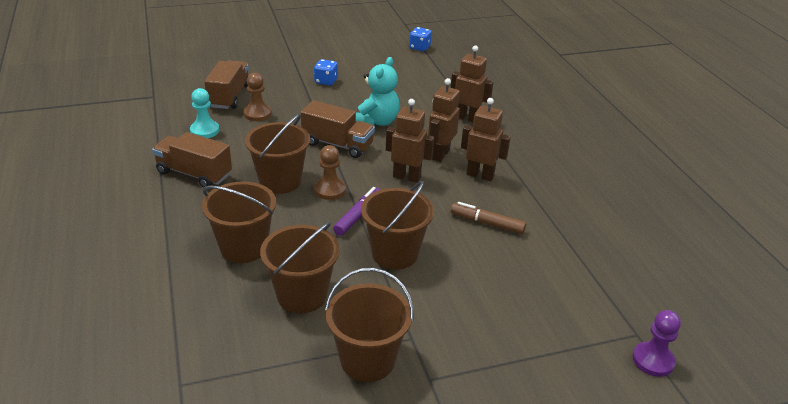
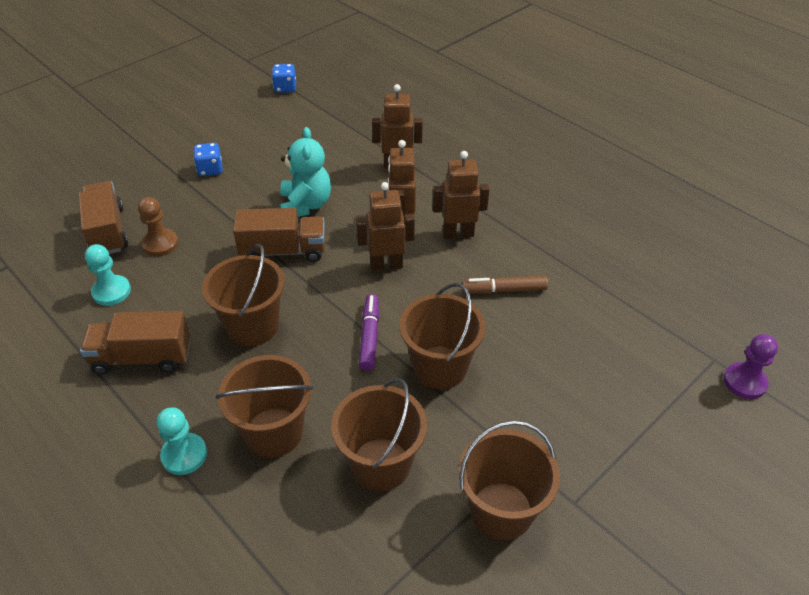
camera: 25 degrees left, 10 degrees up
(176, 237) = (184, 455): none -> turquoise pawn
(330, 190) = (316, 315): brown pawn -> none

